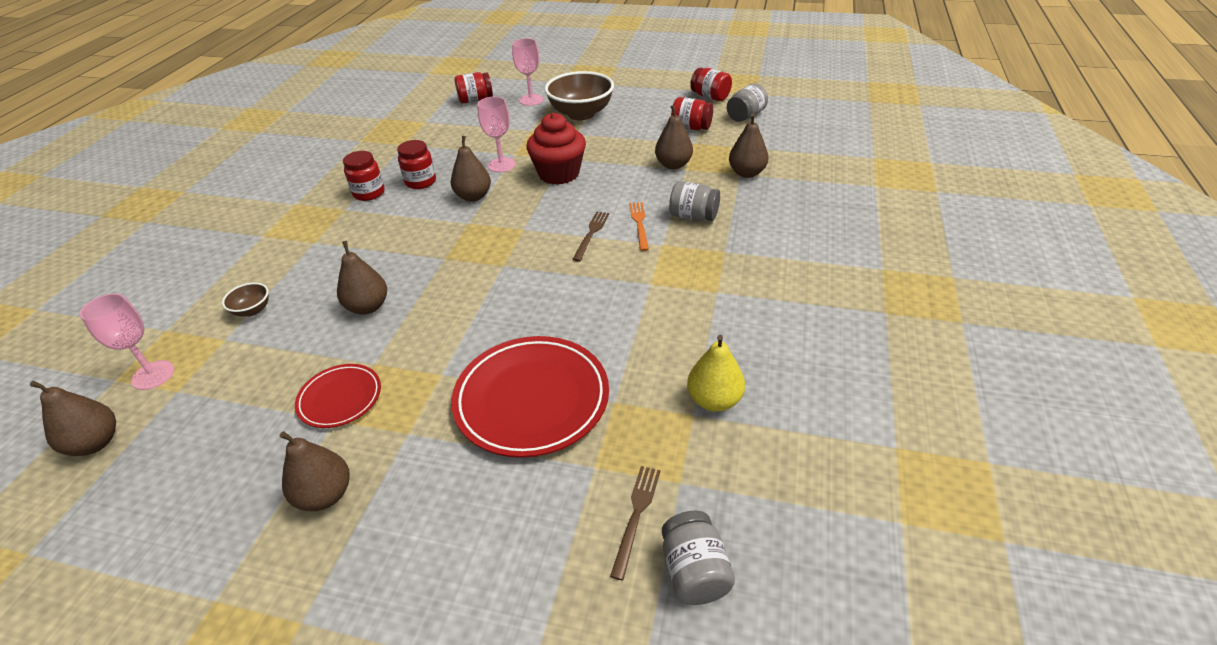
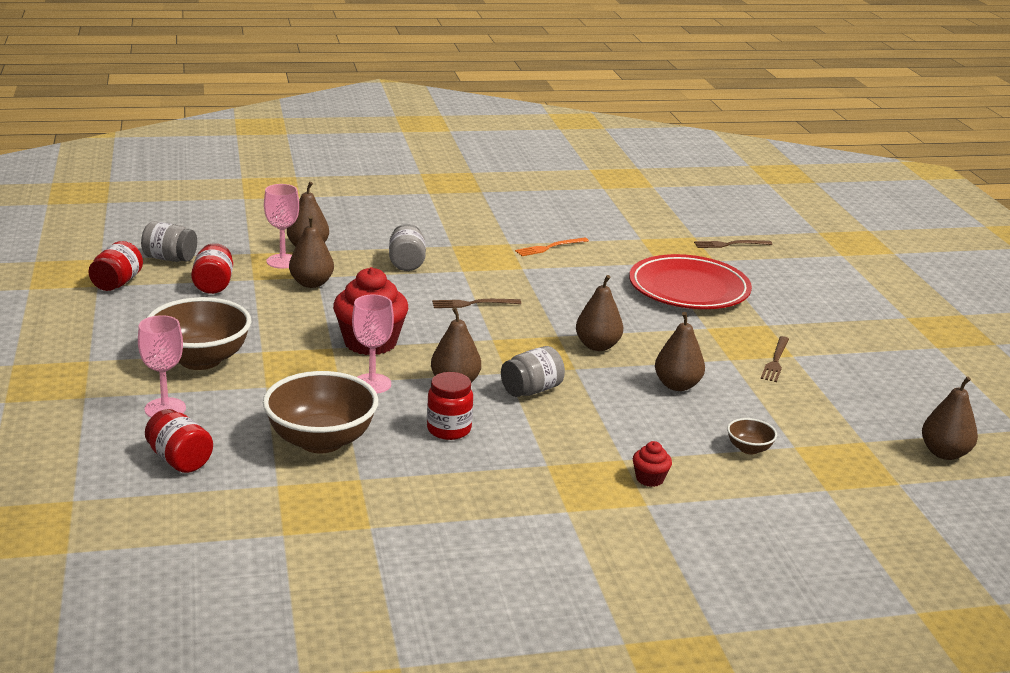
camera: 120 degrees left, 15 degrees down
(153, 375) = (869, 464): pink goblet -> pink goblet (282, 261)
(282, 246) = (649, 479): none -> red cupcake
(325, 495) = (842, 337): brown pear -> brown pear (597, 346)
(340, 398) = (775, 361): red plate -> brown fork
(369, 193) = (501, 459): red jar -> none
(453, 138) = (321, 441): none -> brown bowl
(639, 224) = (438, 284): orange fork -> orange fork (549, 247)
(694, 572) = (742, 227): grey jar -> grey jar (531, 390)
(714, 400) = (622, 234): yellow pear -> none

